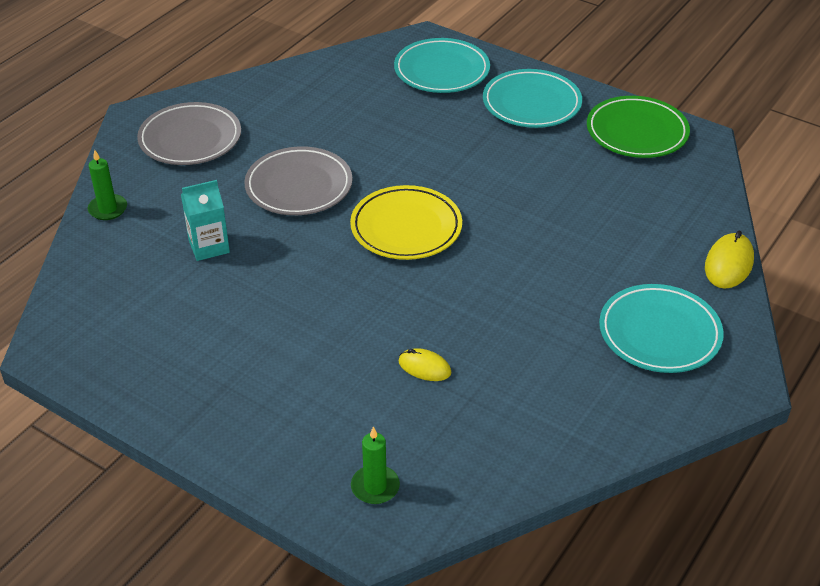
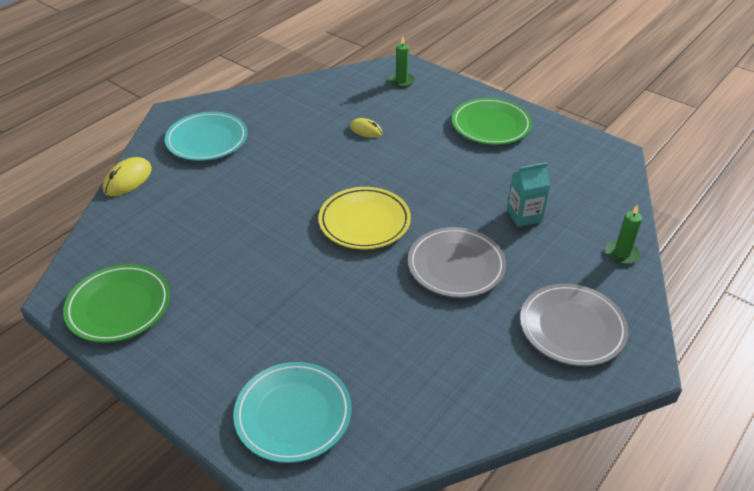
camera: 175 degrees left, 0 degrees up
(225, 390) = (491, 125): none -> green plate
(531, 103) = (207, 353): turquoise plate -> none

